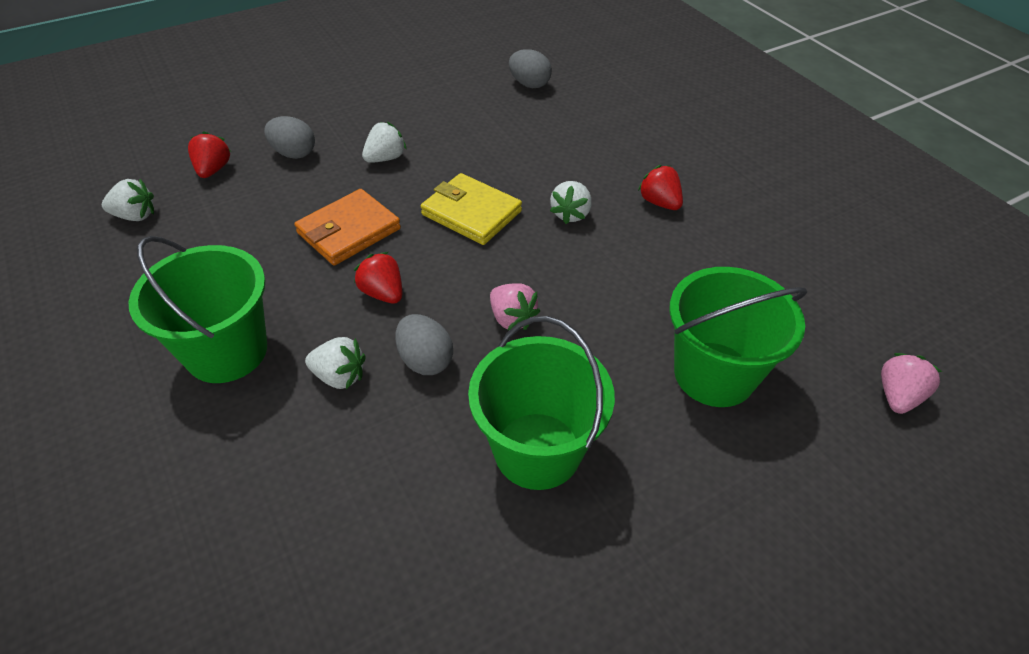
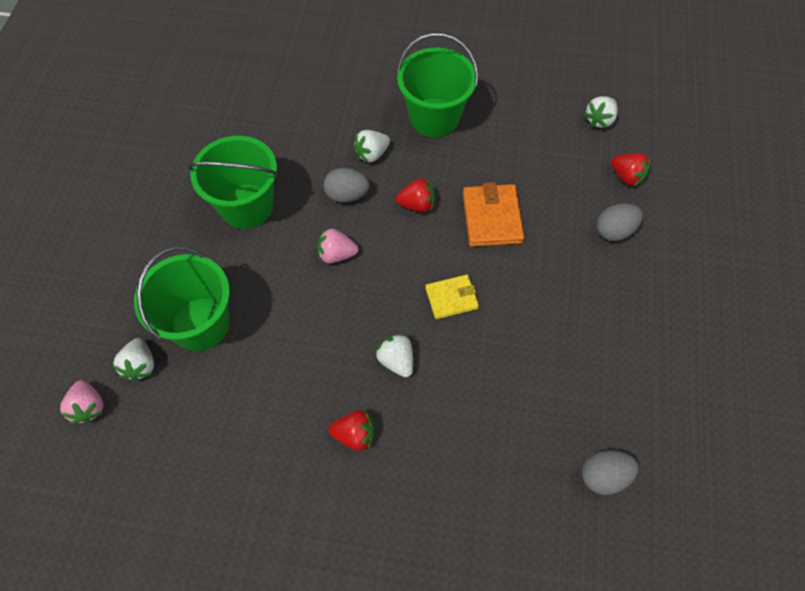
camera: 130 degrees right, 15 degrees up
(385, 158) = (563, 284): white strawberry -> white strawberry (140, 365)
(471, 213) = (451, 298): yellow wallet -> yellow wallet, size x0.66

